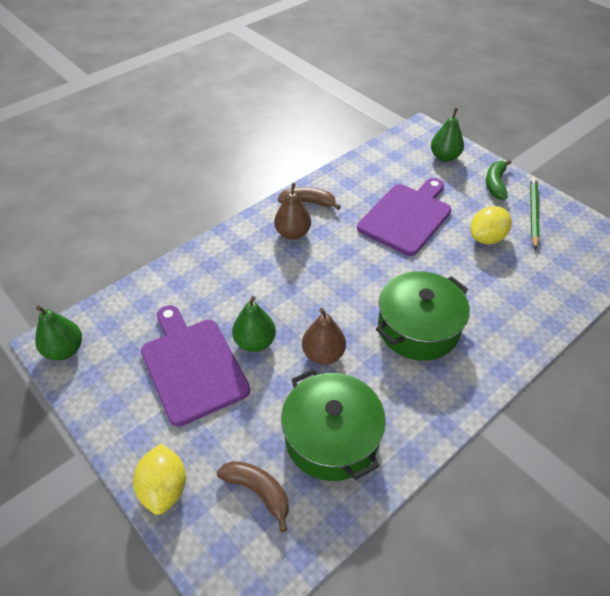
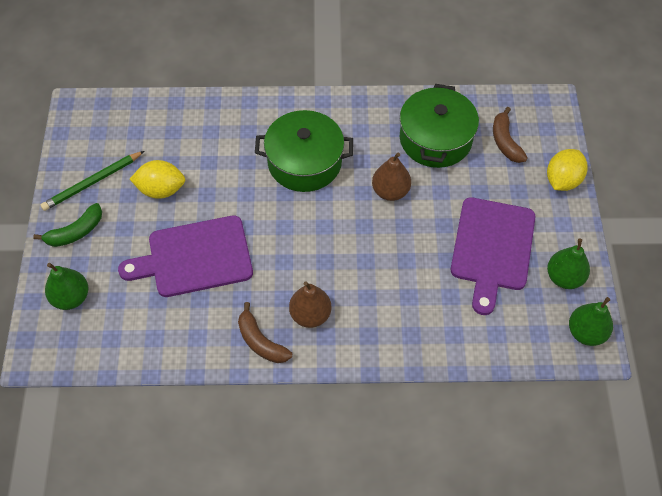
camera: 140 degrees left, 10 degrees up
(255, 342) = (431, 234): green pear -> green pear (564, 277)

